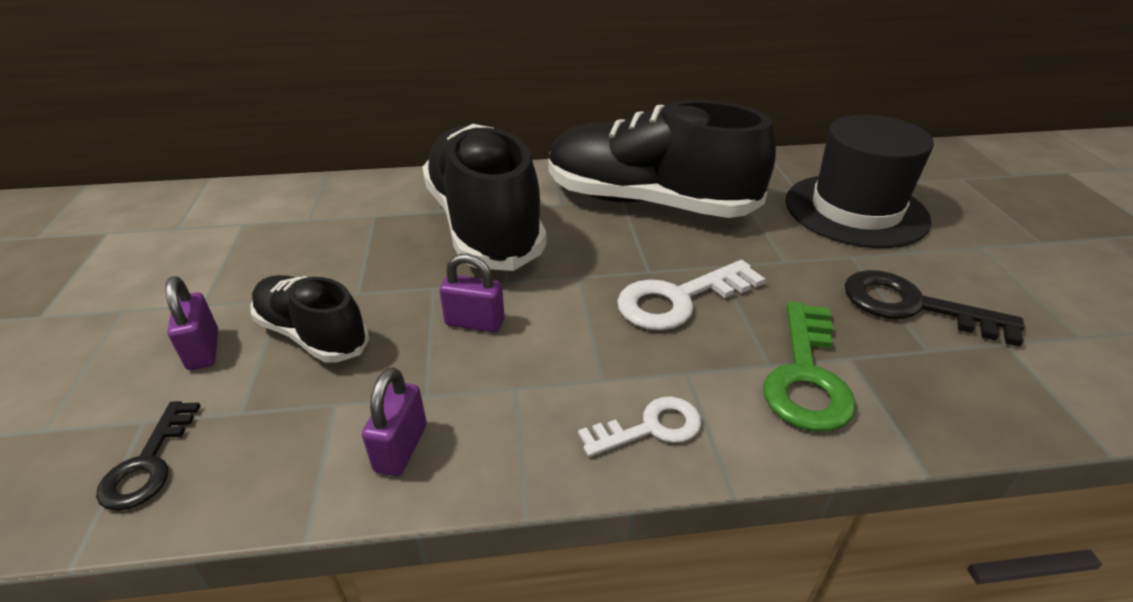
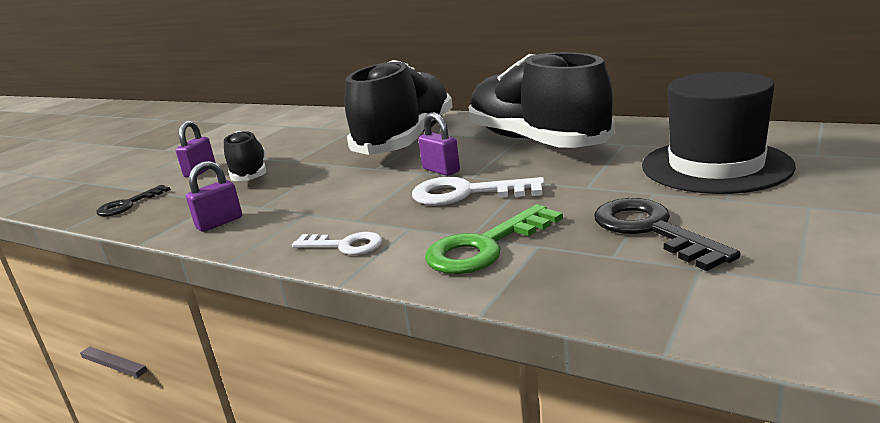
camera: 40 degrees right, 15 degrees down
(475, 322) = (329, 183): purple padlock -> purple padlock (441, 170)

